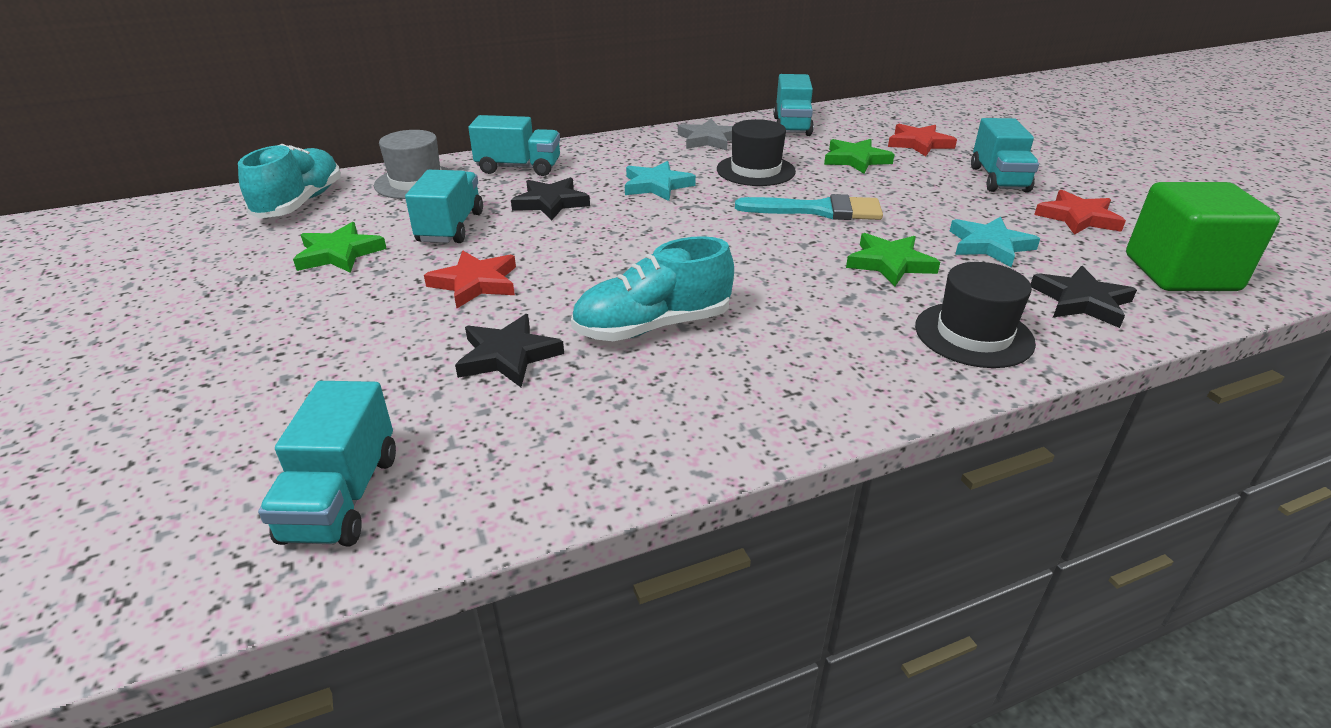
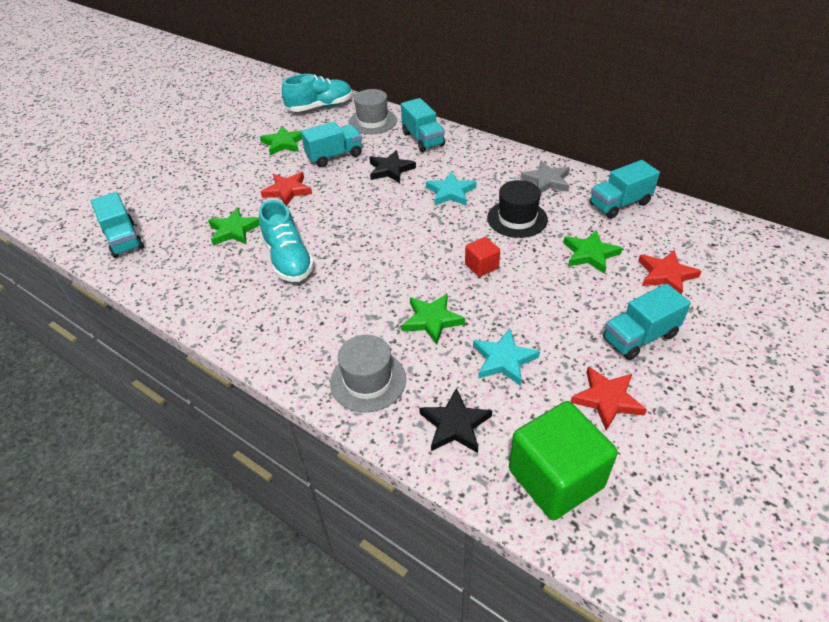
camera: 60 degrees right, 10 degrees up
(342, 497) = (124, 240): turquoise truck -> turquoise truck turned 90 degrees counterclockwise
(508, 356) = (234, 230): black star -> green star
(653, 326) = (288, 259): turquoise shoe -> turquoise shoe turned 150 degrees counterclockwise
(818, 210) = (481, 266): turquoise brush -> red cube
(973, 334) = (368, 380): black hat -> grey hat

